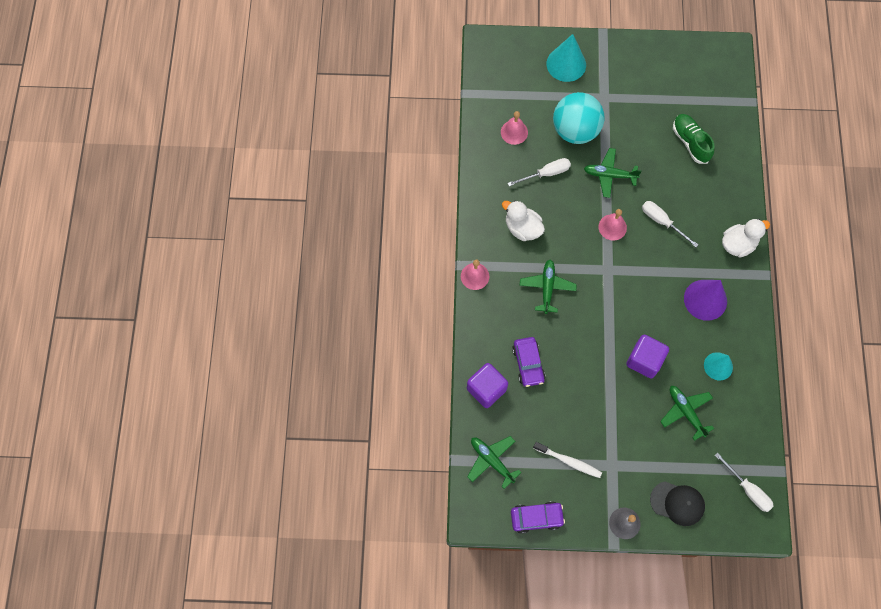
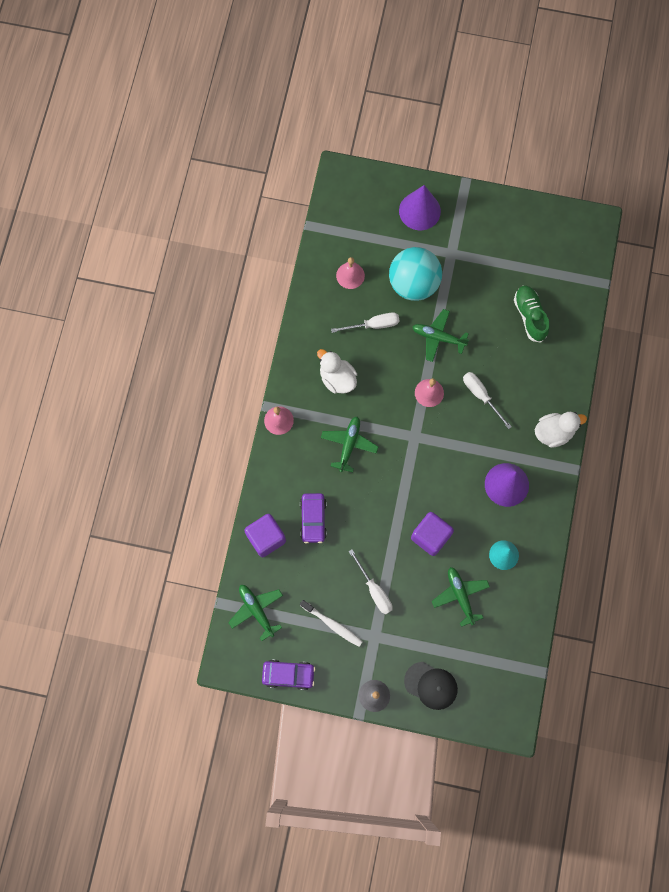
camera: 10 degrees right, 5 degrees up
(566, 64) = (419, 211): turquoise cone -> purple cone
(748, 489) = (504, 684): white screwdriver -> white screwdriver (374, 590)

